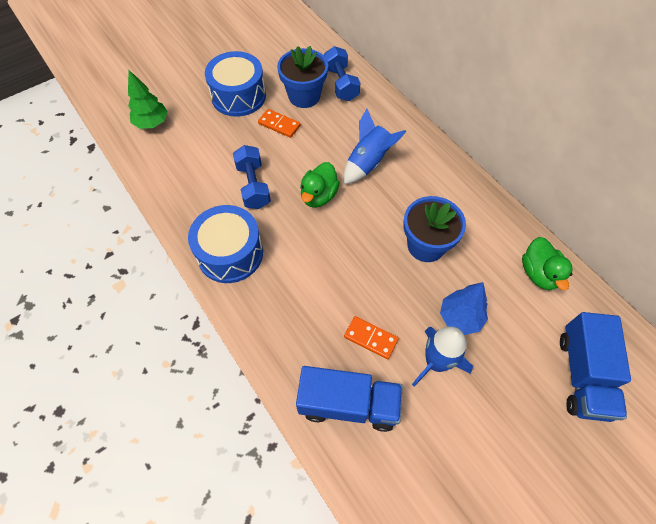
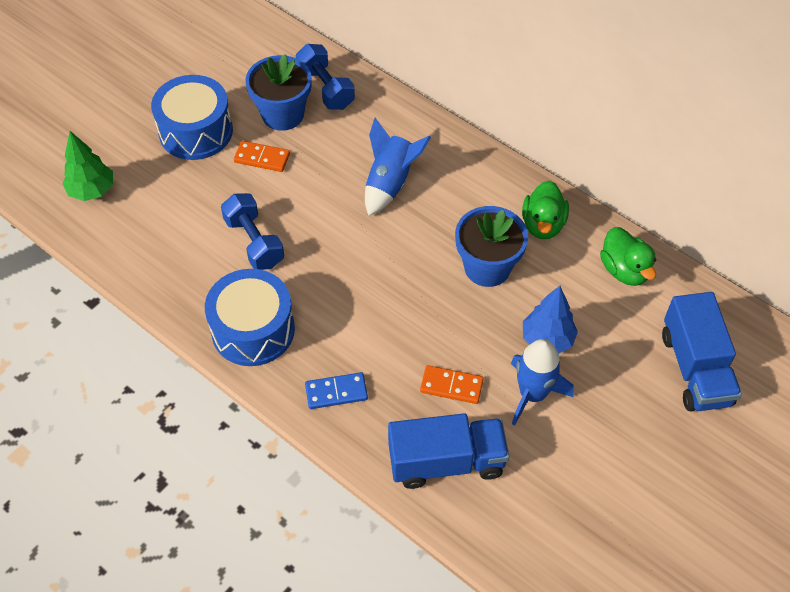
camera: 15 degrees left, 5 degrees down
(277, 320) = (336, 392): none -> blue domino
(319, 196) = (341, 237): green duck -> green duck (543, 224)

